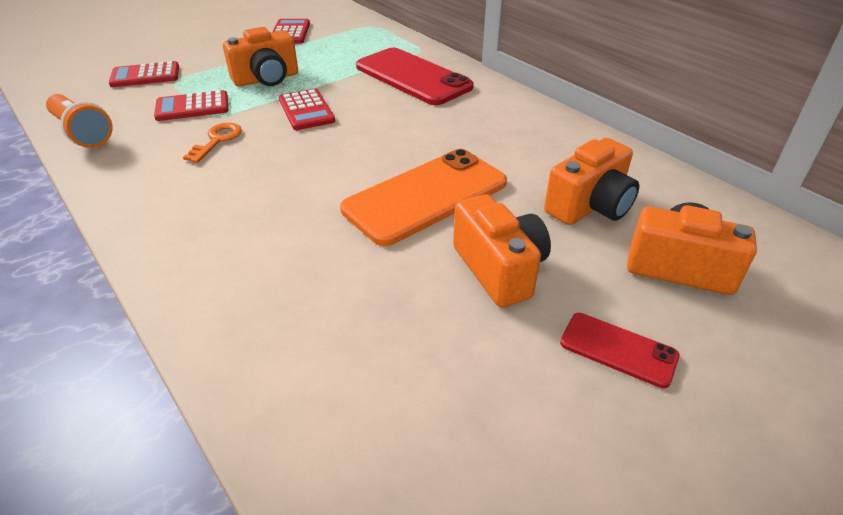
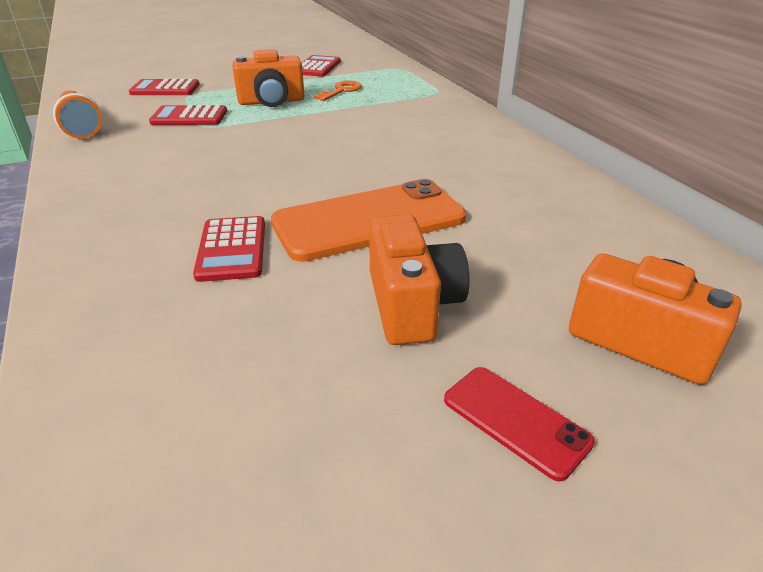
camera: 15 degrees right, 5 degrees down
(217, 140) = (193, 146): orange key -> orange key (341, 91)
(306, 110) = (293, 131): red calculator -> red calculator (232, 249)
(413, 77) = (416, 113): red phone -> none
(590, 206) = (554, 257): orange camera -> none

